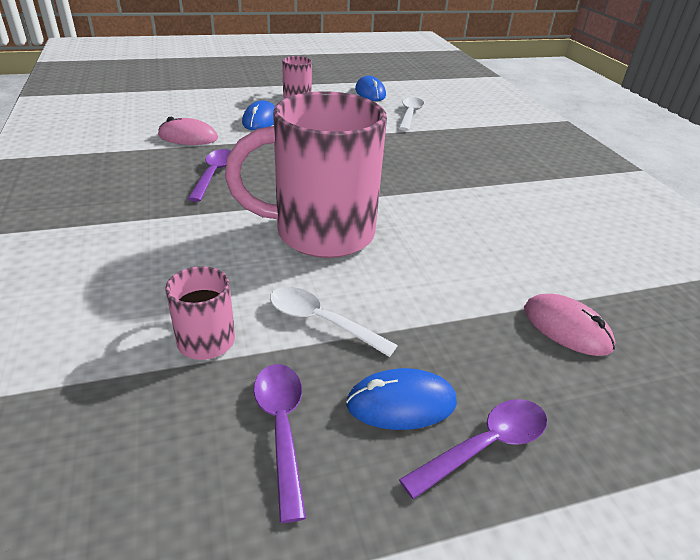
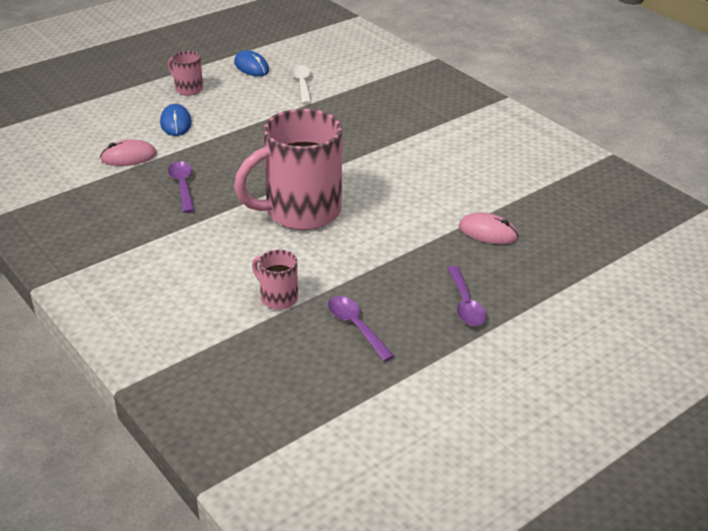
camera: 20 degrees left, 0 degrees up
(321, 322) = (340, 269): white spoon -> none
(401, 403) = (412, 297): blue mouse -> none
(485, 445) = (465, 304): purple spoon -> purple spoon turned 135 degrees clockwise

